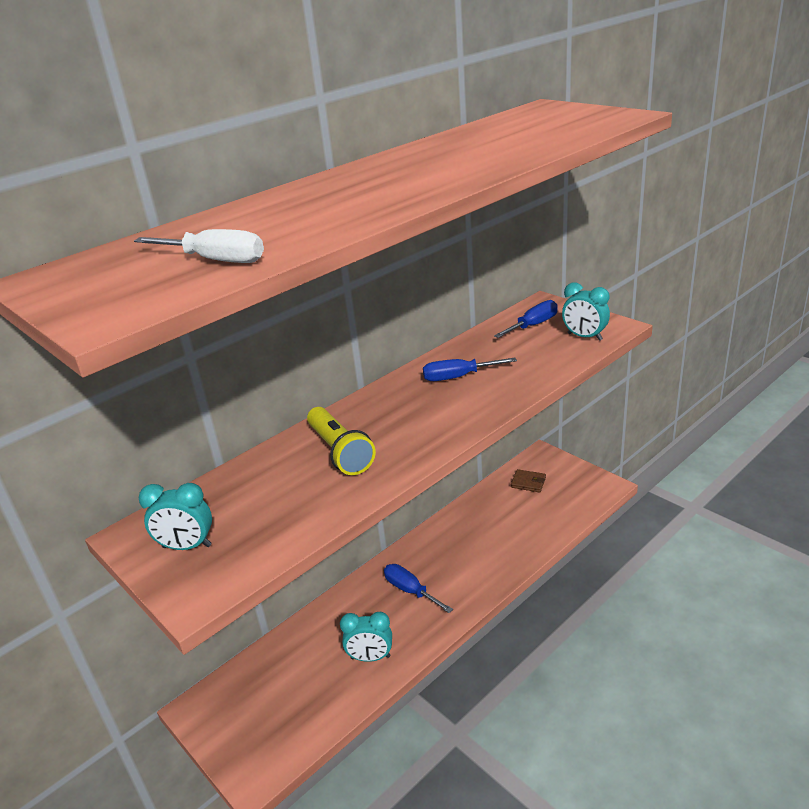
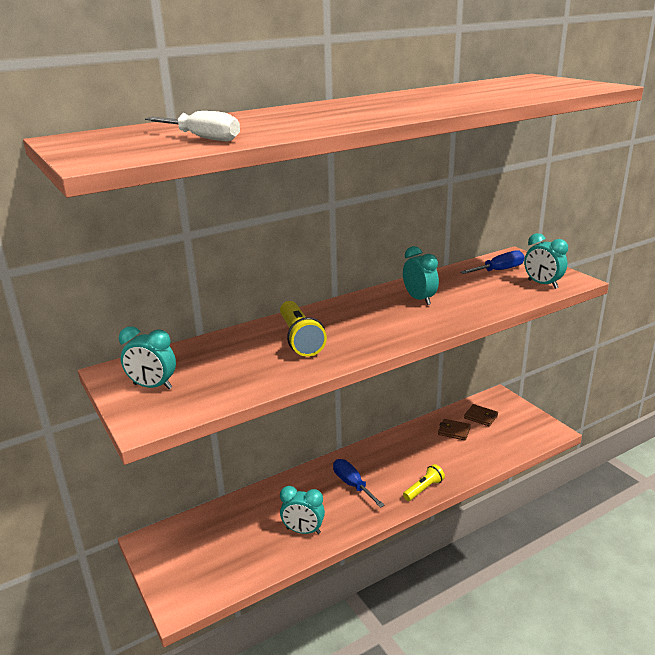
camera: 10 degrees right, 5 degrees down
(458, 377) = (419, 299): blue screwdriver -> turquoise clock
(489, 580) = (424, 489): none -> yellow flashlight
(504, 505) = (454, 431): none -> brown wallet

